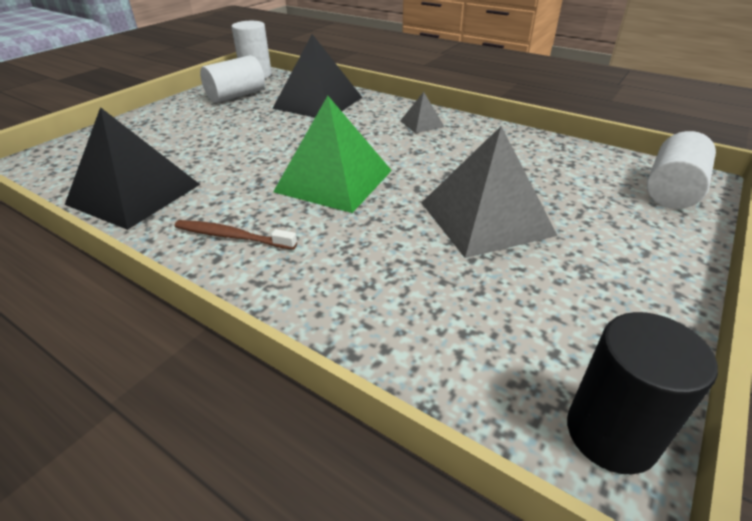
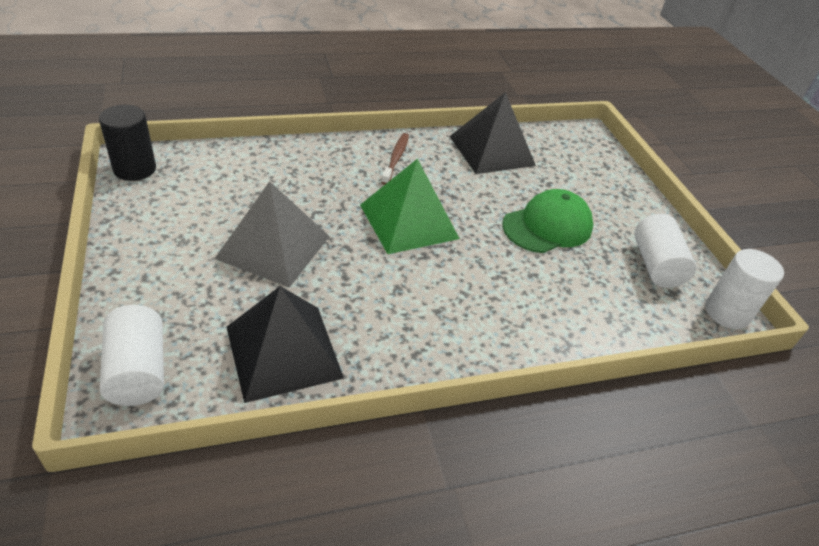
camera: 125 degrees right, 5 degrees up
(232, 236) = (396, 158): brown toothbrush -> brown toothbrush turned 45 degrees counterclockwise
(243, 133) = (547, 226): none -> green cap
(318, 102) = (582, 304): black pyramid -> black pyramid (284, 352)
(421, 124) = (447, 334): grey pyramid -> none

